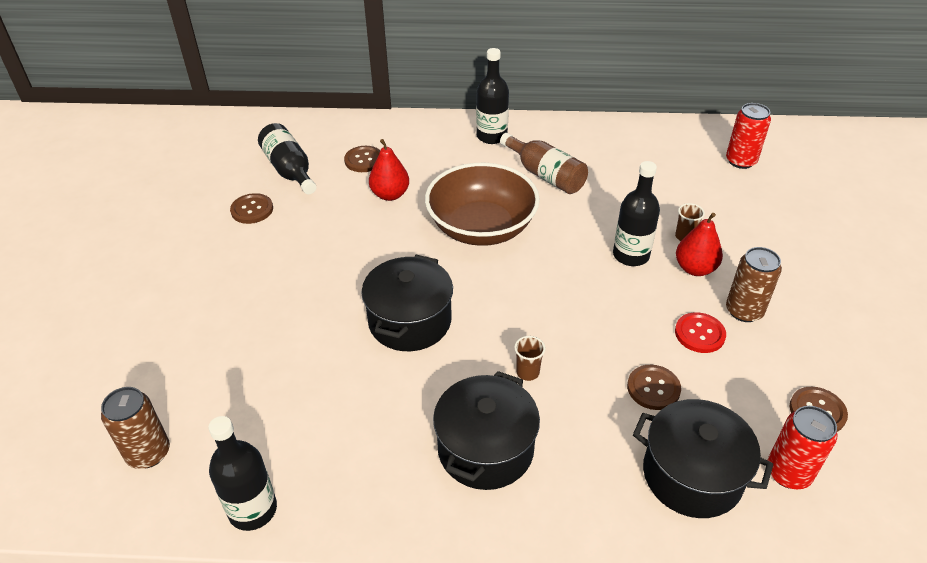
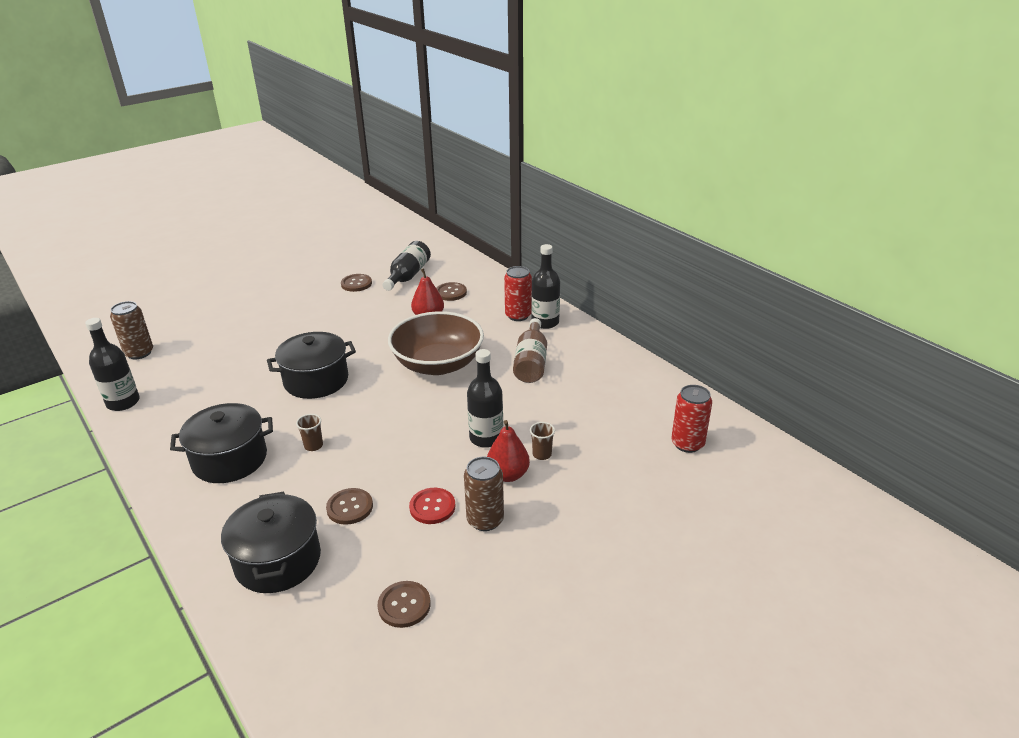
camera: 50 degrees right, 10 degrees down
(788, 473) = (320, 612): red can -> red can (518, 315)

